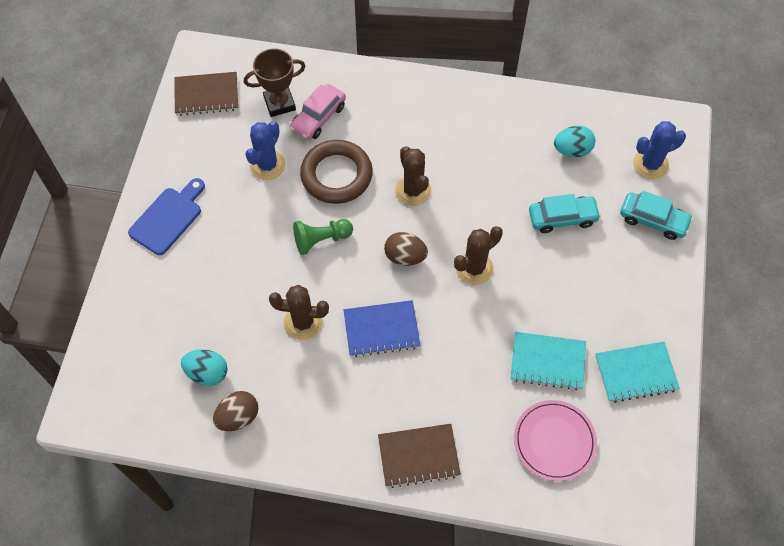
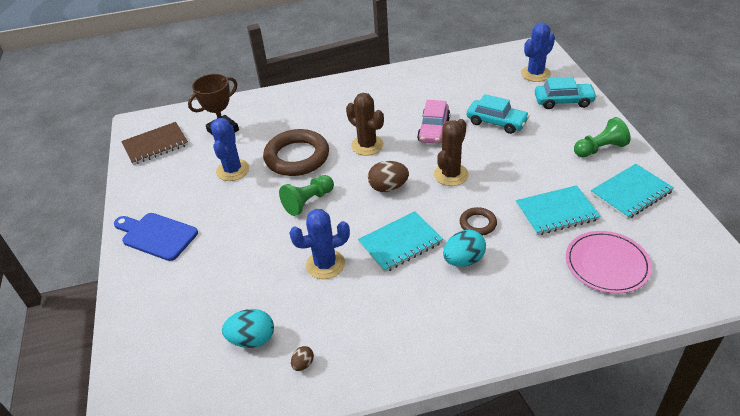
camera: 20 degrees left, 20 degrees down
(168, 218) = (156, 235): blue cutting board -> blue cutting board turned 75 degrees counterclockwise
(238, 417) = (303, 364): brown egg -> brown egg, size x0.52
(303, 322) = (325, 264): brown cactus -> blue cactus
(318, 117) = (261, 128): pink car -> pink car (433, 130)
(381, 329) = (400, 243): blue notebook -> turquoise notebook
(418, 456) = (498, 324): brown notebook -> none
(465, 340) = (478, 224): none -> brown ring
(562, 218) = (496, 122): turquoise car -> turquoise car turned 60 degrees clockwise
(572, 150) = (473, 84): turquoise egg -> turquoise egg (463, 260)
(645, 303) = (600, 149): none -> green pawn

